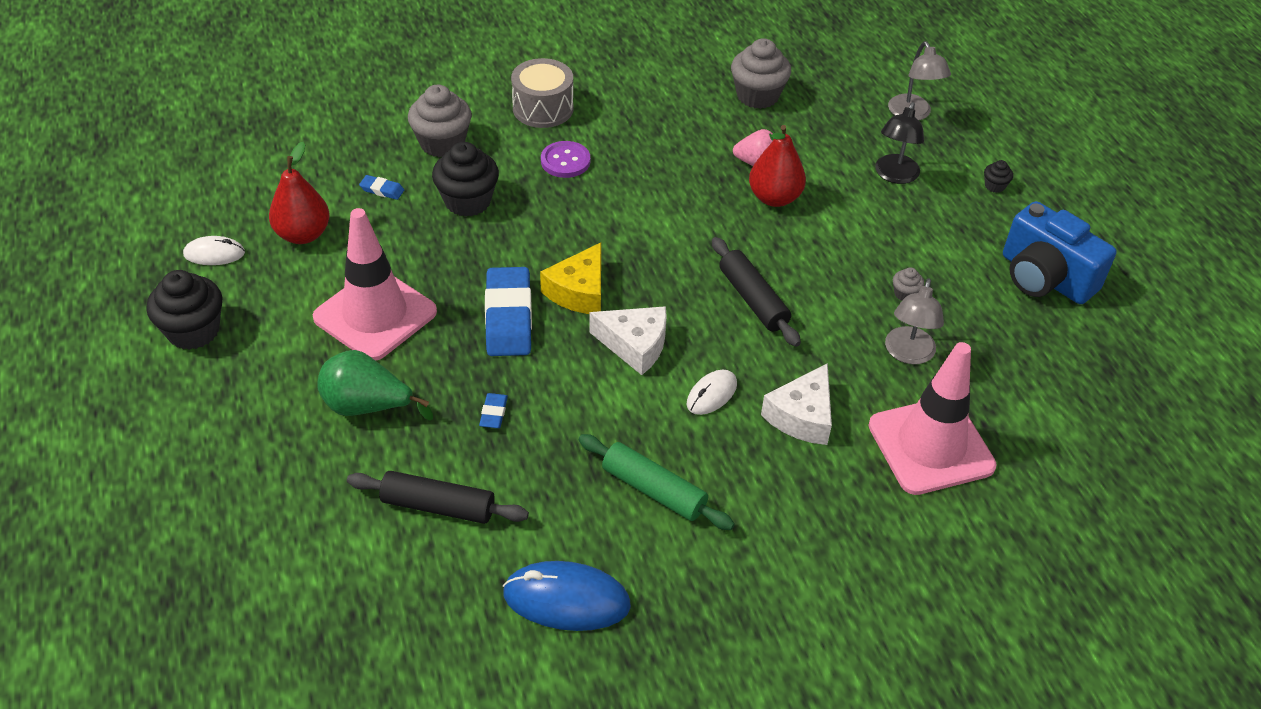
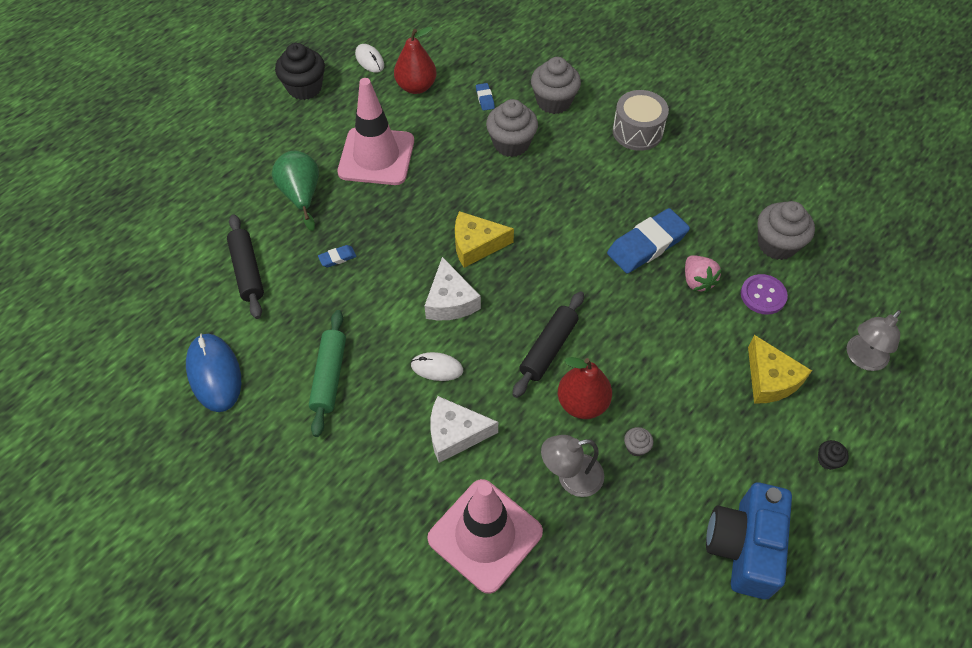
camera: 60 degrees right, 10 degrees up
(467, 201) = (511, 144): black cupcake -> grey cupcake
(508, 317) = (424, 221): blue eraser -> blue eraser (647, 245)
(565, 161) = (595, 171): purple button -> purple button (763, 295)
(774, 198) = (669, 310): red pear -> red pear (582, 403)
(894, 176) = (770, 379): black lamp -> yellow cheese

